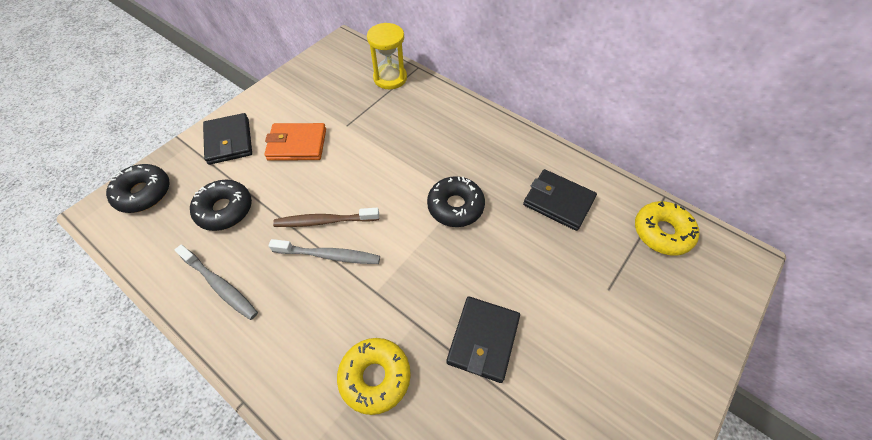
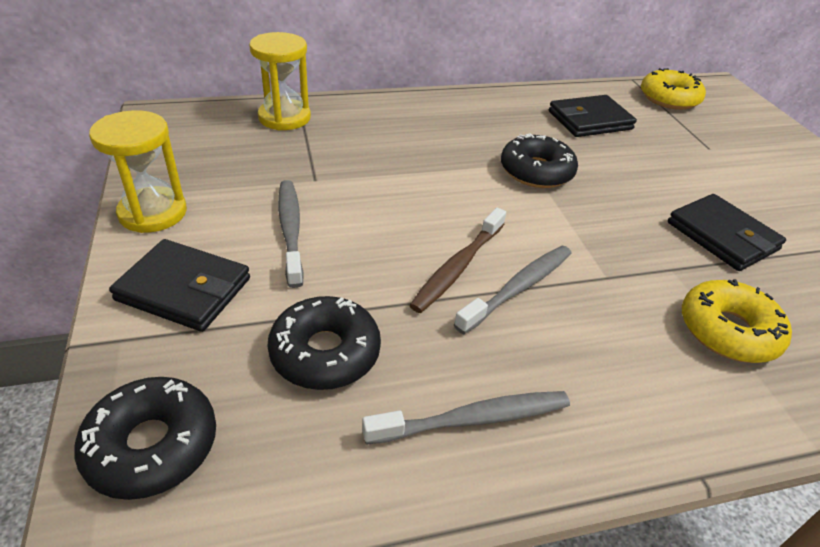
camera: 55 degrees left, 15 degrees down
(269, 96) = (153, 213): none -> yellow hourglass
(297, 144) = (290, 230): orange wallet -> grey toothbrush

